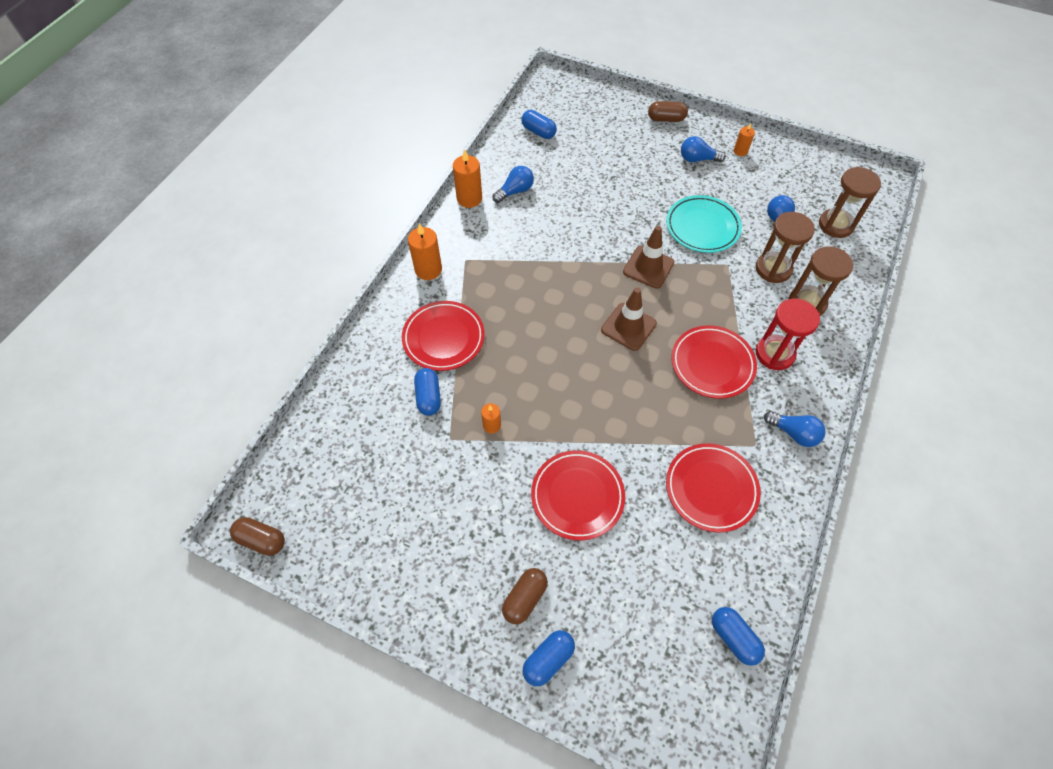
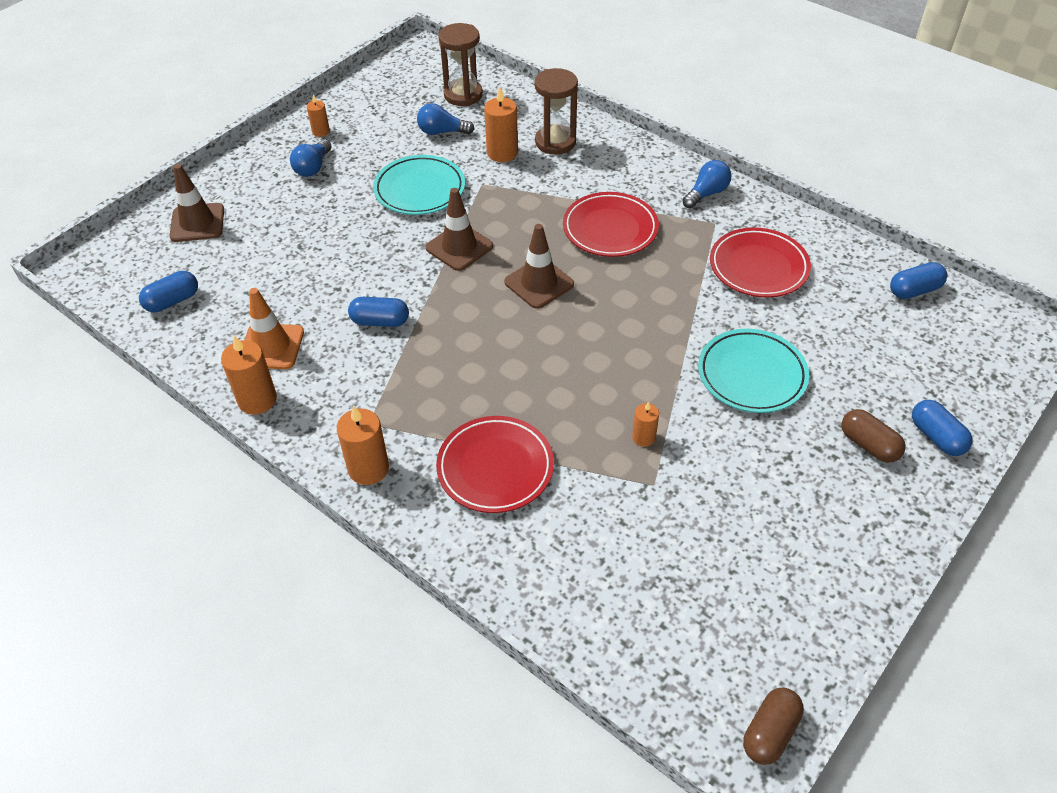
camera: 75 degrees left, 10 degrees down
(428, 397) = (585, 498): blue capsule -> blue capsule (380, 321)
(515, 191) = (271, 346): blue light bulb -> orange traffic cone
(577, 496) = (751, 375): red plate -> turquoise plate
(613, 119) = (197, 223): none -> brown traffic cone
(666, 119) = (229, 177): brown capsule -> none
(773, 269) = (502, 153): brown hourglass -> orange candle
(774, 354) = (610, 181): red hourglass -> none

